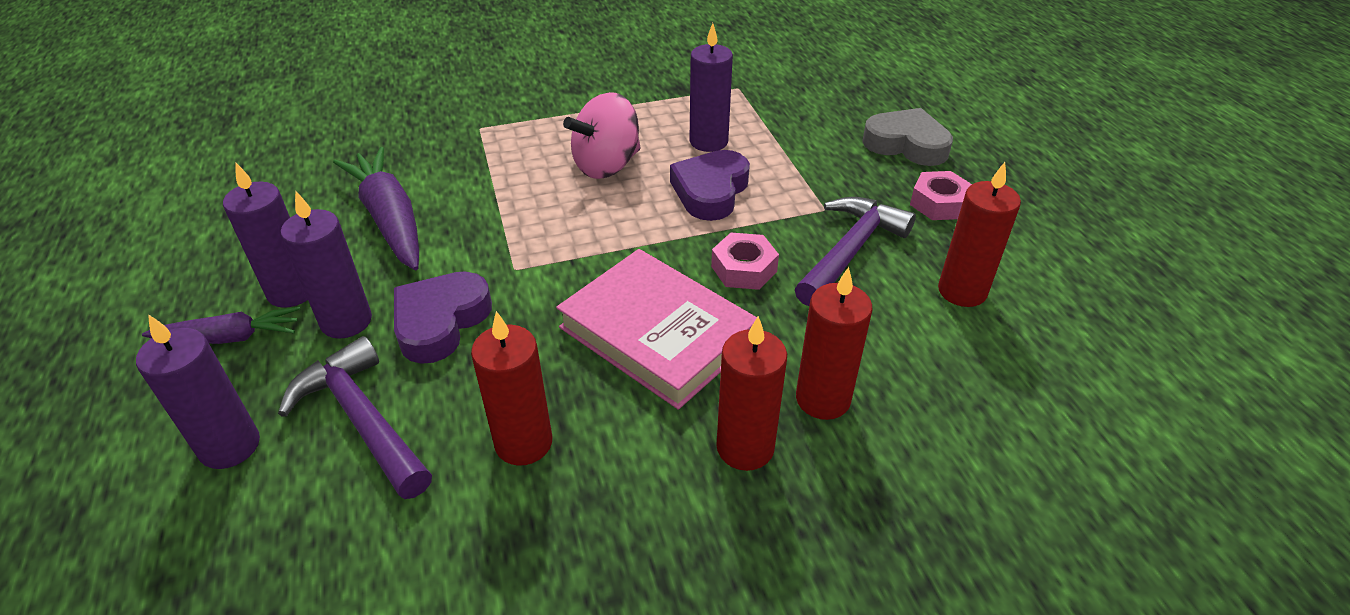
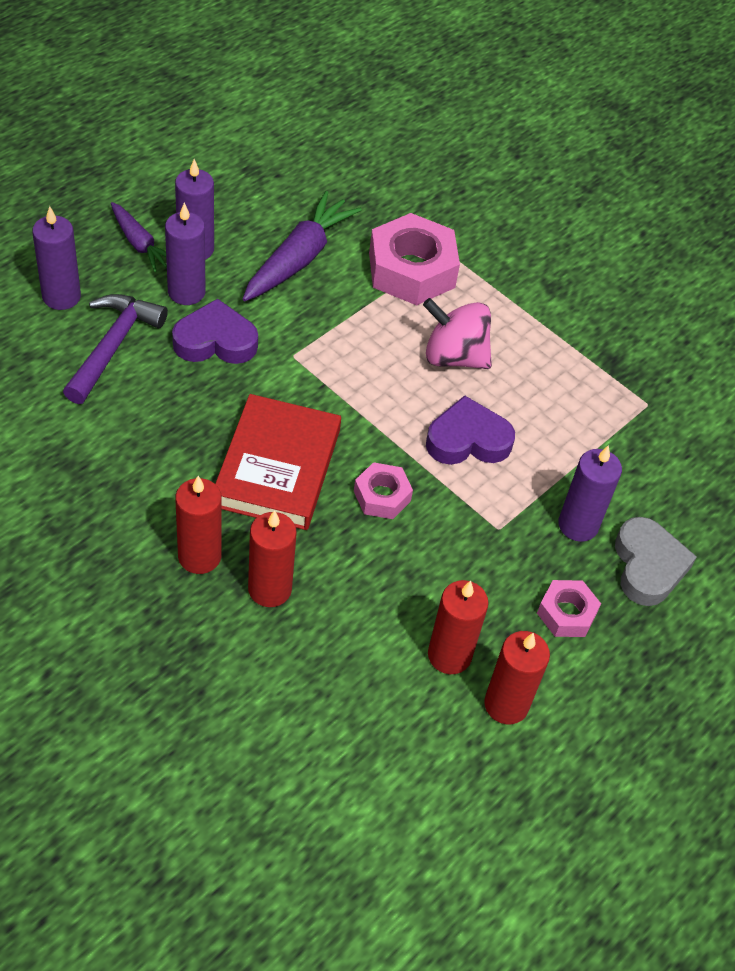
camera: 55 degrees right, 10 degrees up
(480, 154) = (411, 270): none -> pink nut
(523, 443) = (139, 435): red candle -> red candle (506, 704)
(657, 333) = (277, 467): pink book -> red book
(708, 141) = (540, 413): purple candle -> purple candle (578, 525)
(850, 251) = (451, 562): purple hammer -> none

